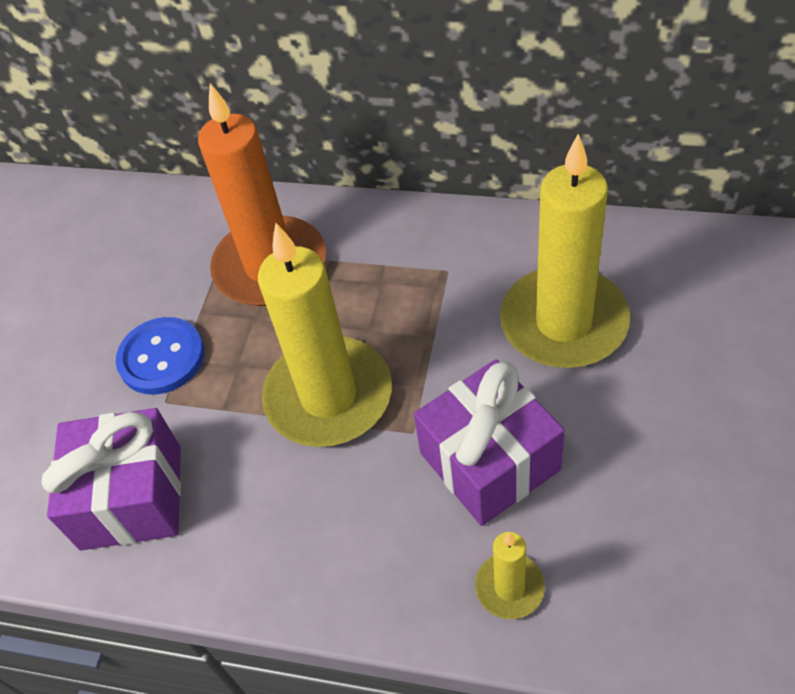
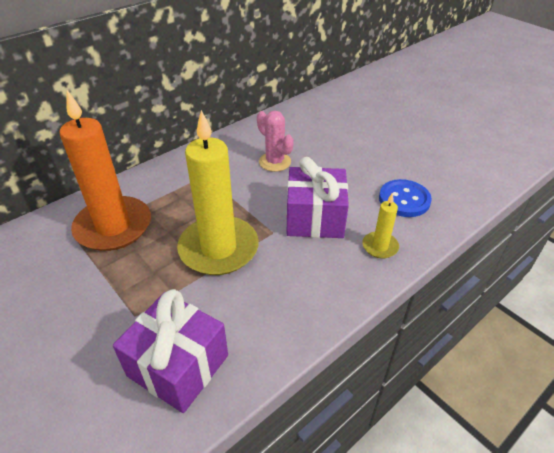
camera: 60 degrees left, 10 degrees down
(161, 358) = (104, 301): blue button -> blue button (404, 200)
(563, 322) = (275, 162): yellow candle -> pink cactus

